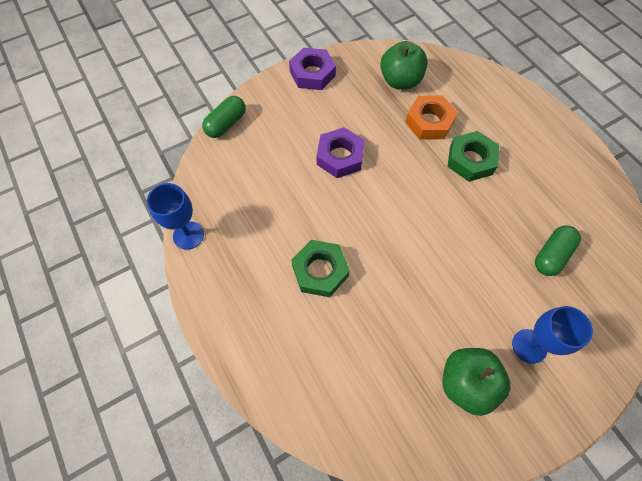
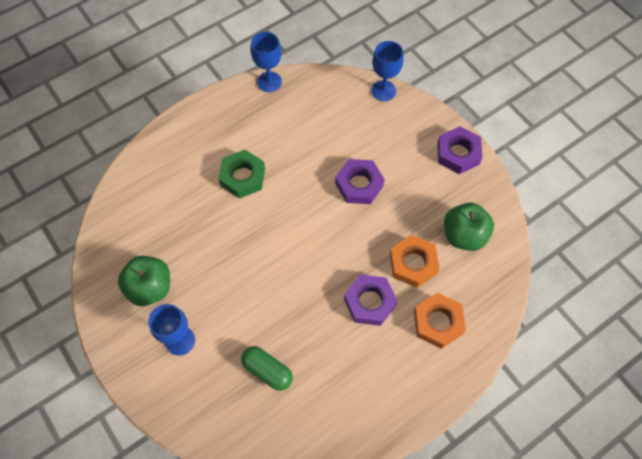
camera: 85 degrees right, 0 degrees up
(226, 124) = (383, 91): green capsule -> blue goblet
(470, 160) = (369, 302): green nut -> purple nut
(487, 110) = (438, 322): none -> orange nut

